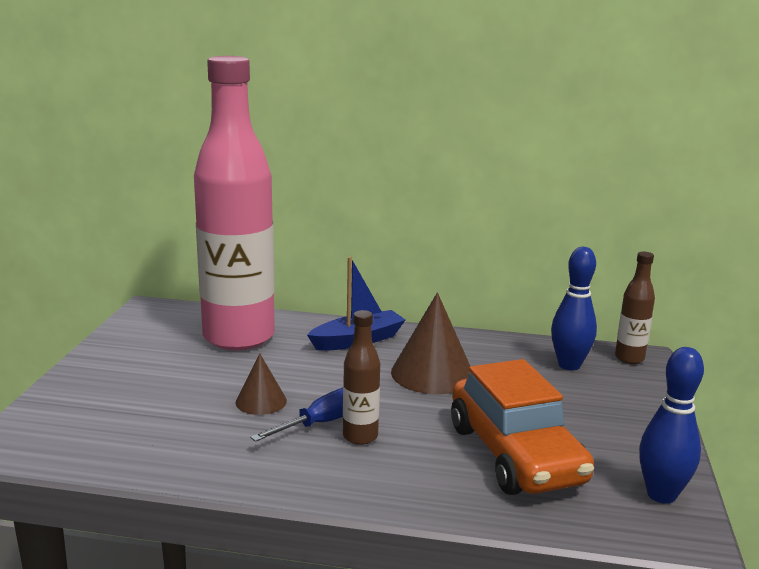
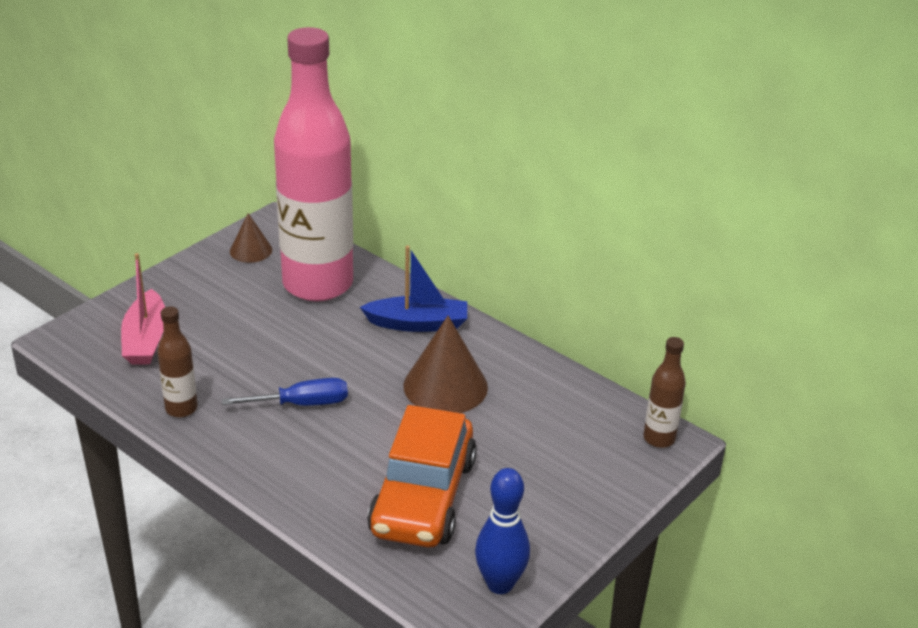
camera: 30 degrees right, 15 degrees up
(106, 420) = (146, 339): none -> pink boat
(261, 401) = (273, 363): brown cone -> brown cone (251, 250)
(360, 436) = (317, 429): brown bottle -> brown bottle (181, 408)
(569, 365) = (586, 424): blue bowling pin -> none

